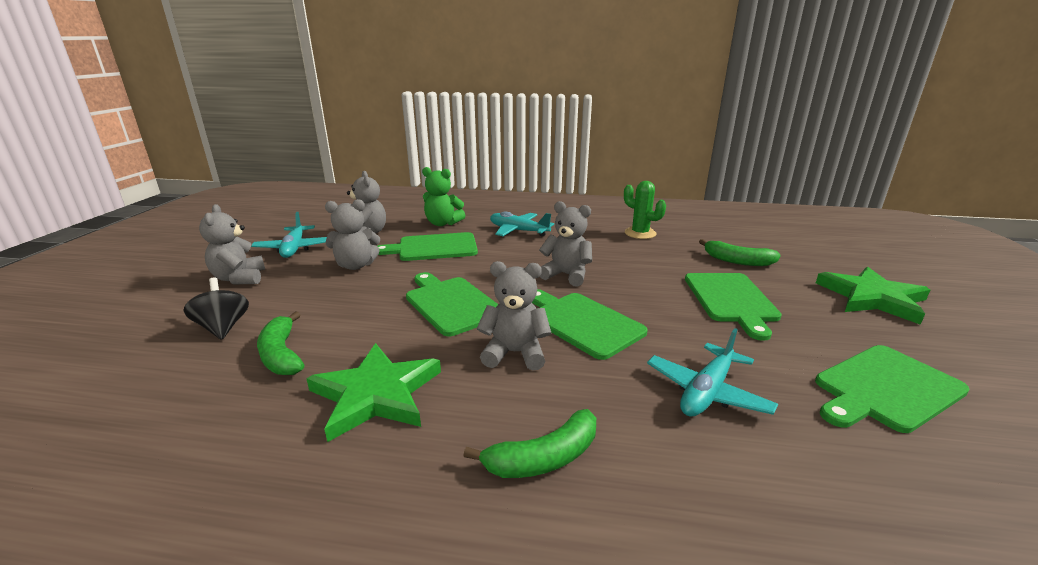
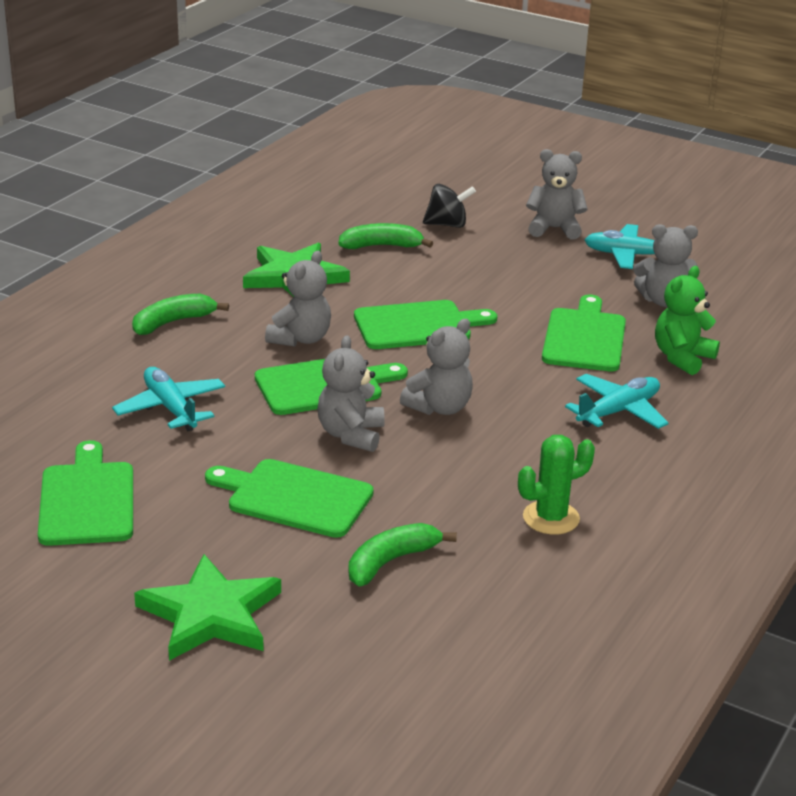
camera: 110 degrees right, 5 degrees up
(356, 265) = (553, 286): grey teddy bear -> grey teddy bear (351, 435)
(544, 458) = (173, 322): green banana -> green banana turned 60 degrees clockwise

